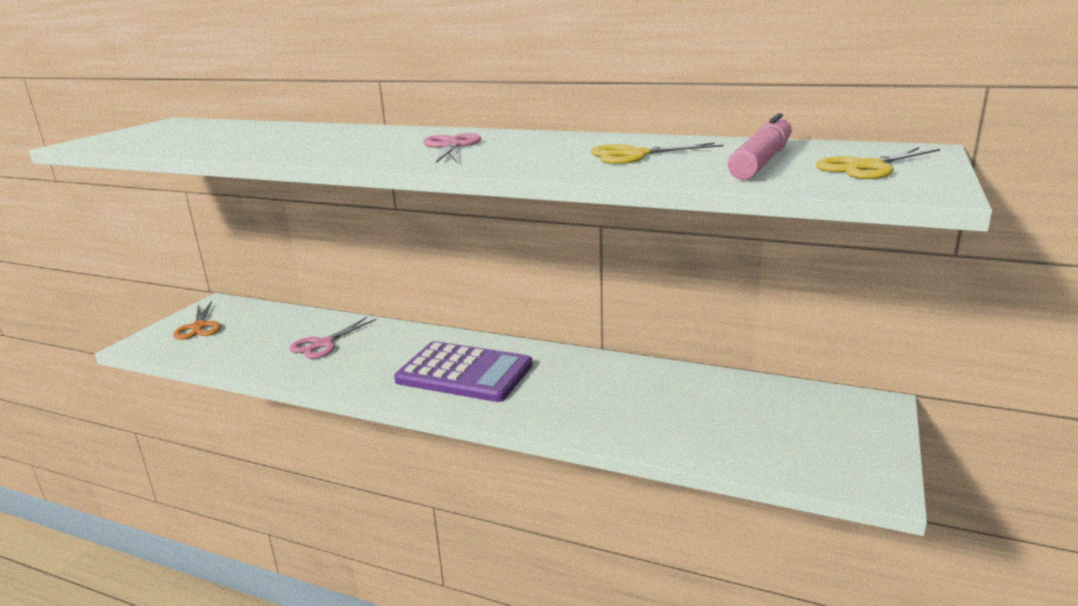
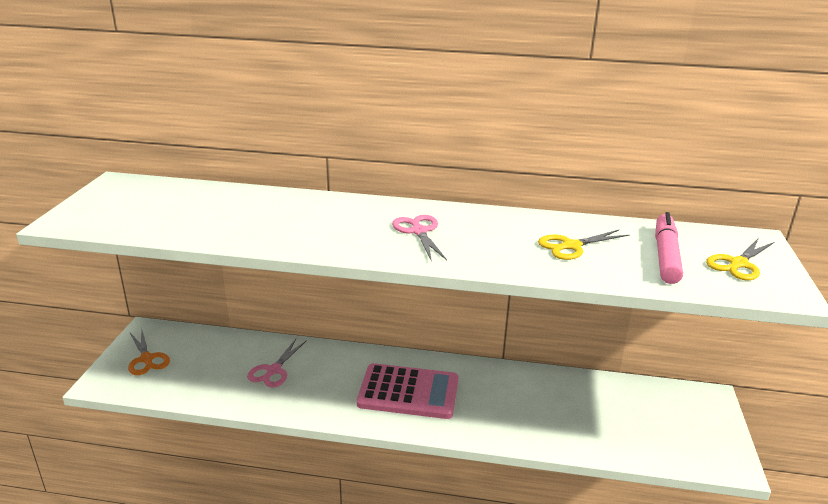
camera: 15 degrees left, 5 degrees up
(464, 373) = (408, 392): purple calculator -> pink calculator

